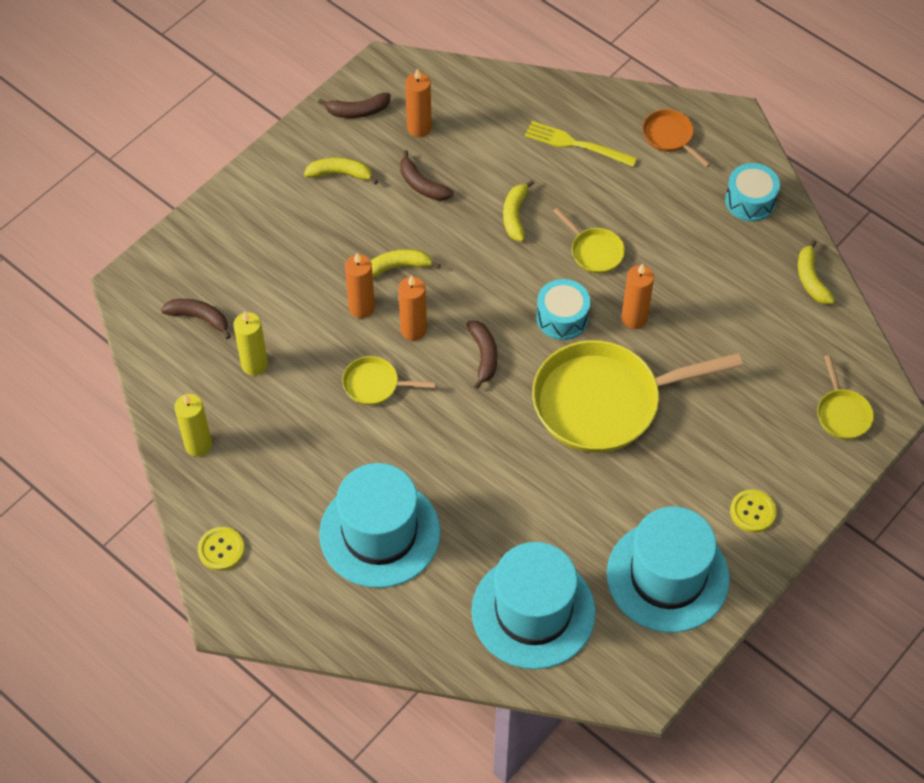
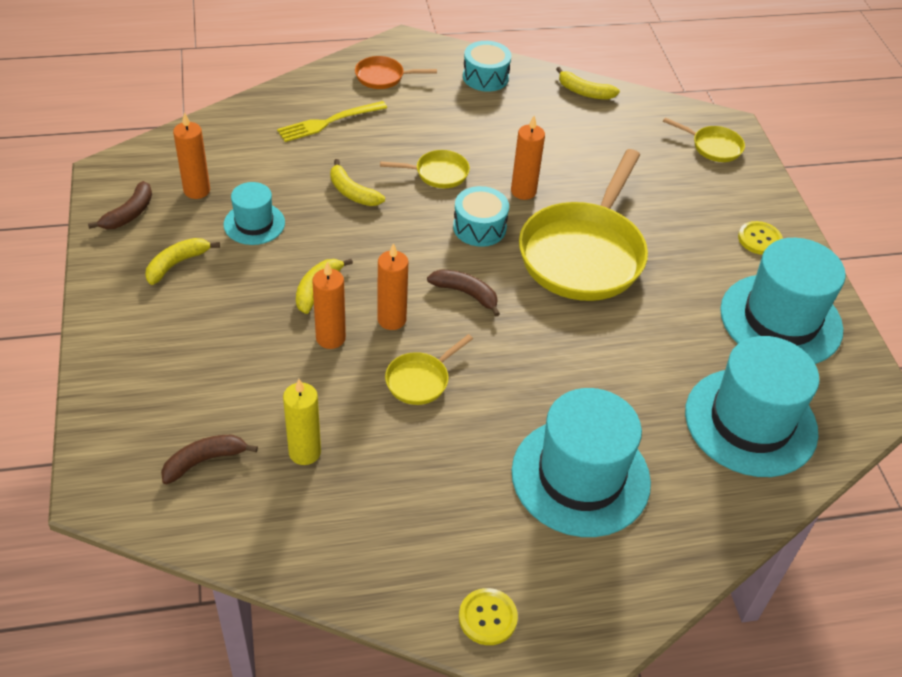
camera: 55 degrees left, 10 degrees down
(198, 445) = (347, 557): yellow candle -> none
(422, 185) = (254, 224): brown banana -> turquoise hat

